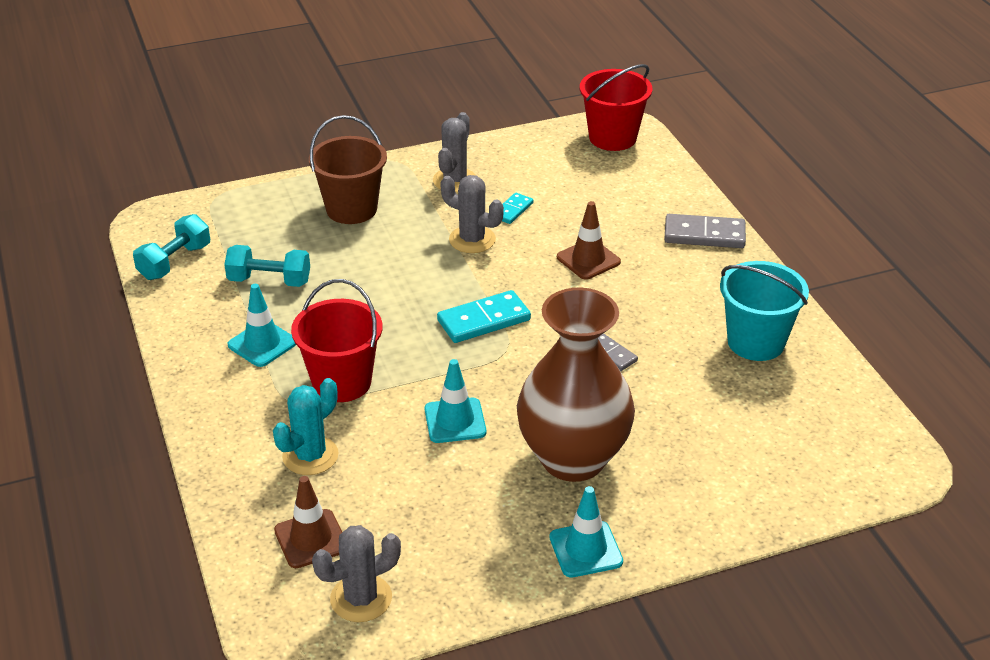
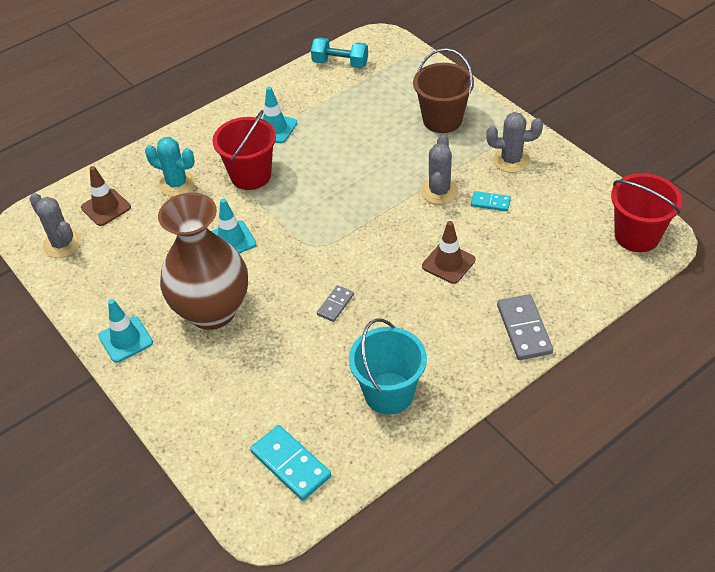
camera: 75 degrees right, 10 degrees up
(269, 281) = (340, 109): turquoise dumbbell -> none
(484, 320) = (345, 224): turquoise domino -> turquoise domino (290, 464)

